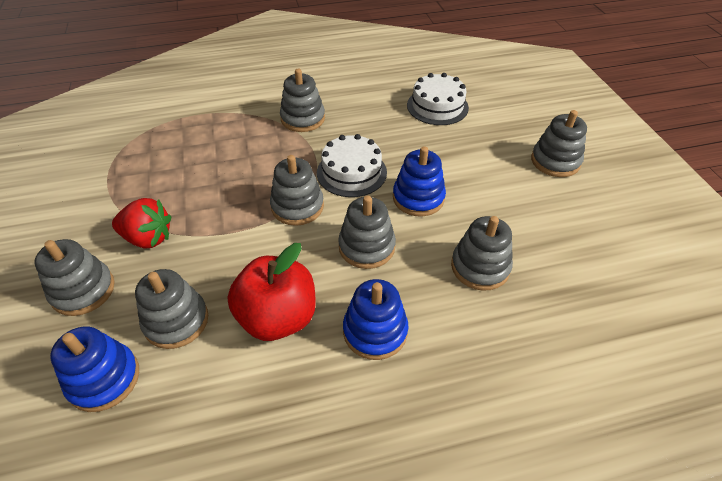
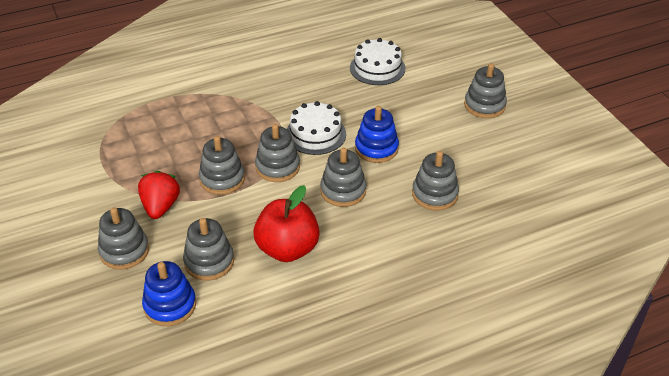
camera: 10 degrees left, 5 degrees down
(148, 238) = (160, 206): red strawberry -> red strawberry turned 90 degrees counterclockwise
(303, 119) = (259, 92): grey stacking toy -> grey stacking toy (222, 179)
(375, 331) = (364, 248): blue stacking toy -> none

